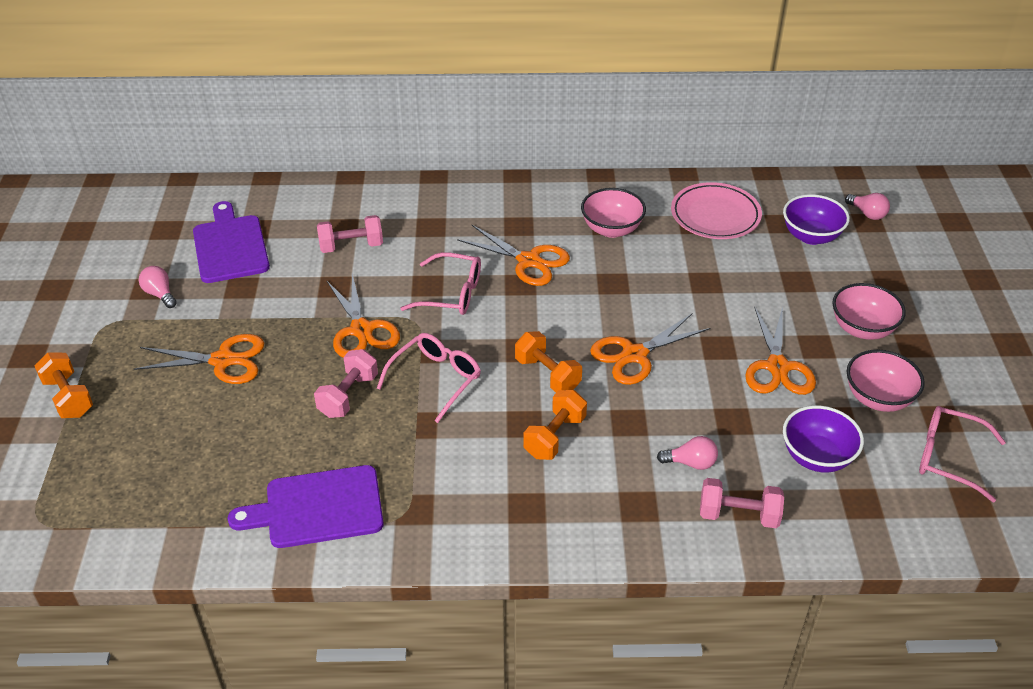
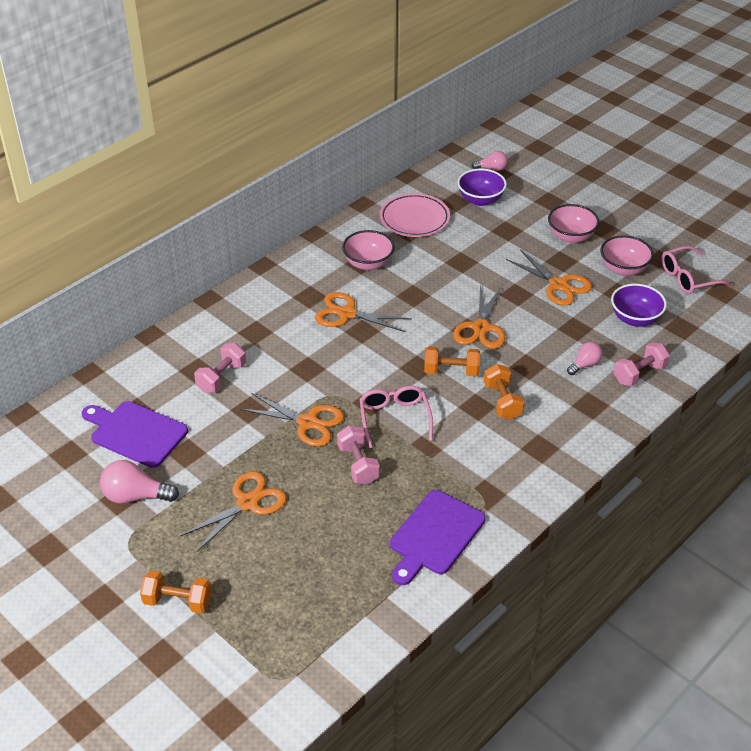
camera: 45 degrees left, 0 degrees up
(160, 294) = (135, 496): pink light bulb -> pink light bulb, size x1.62
(452, 294) = (330, 363): pink glasses -> none
(528, 261) = (347, 314): orange scissors -> orange scissors turned 150 degrees counterclockwise

